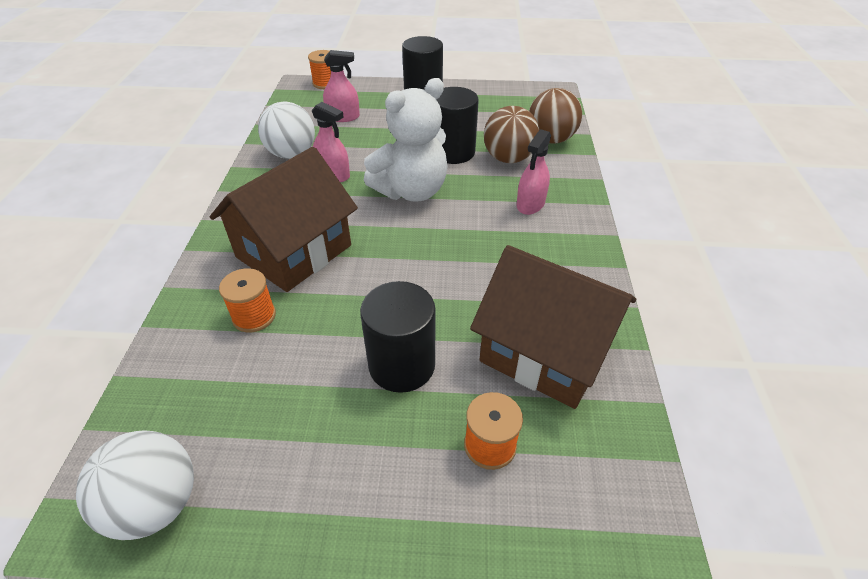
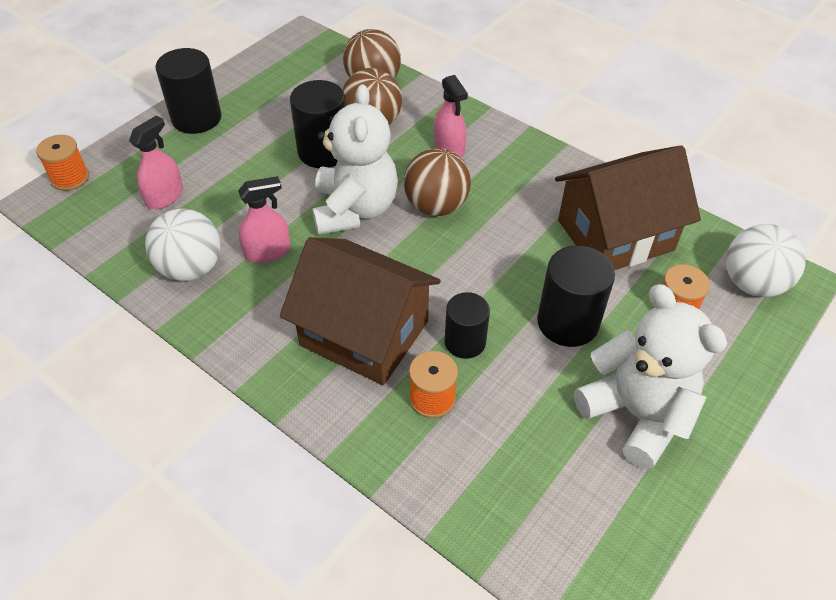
camera: 55 degrees left, 5 degrees up
(156, 504) = (600, 539): white ball -> white ball (752, 284)
(294, 251) = (364, 333): brown house -> brown house turned 45 degrees counterclockwise
(325, 470) = (636, 414): none -> white teddy bear
(326, 308) = (465, 342): none -> black cylinder
(458, 227) = (436, 206): none -> brown ball

